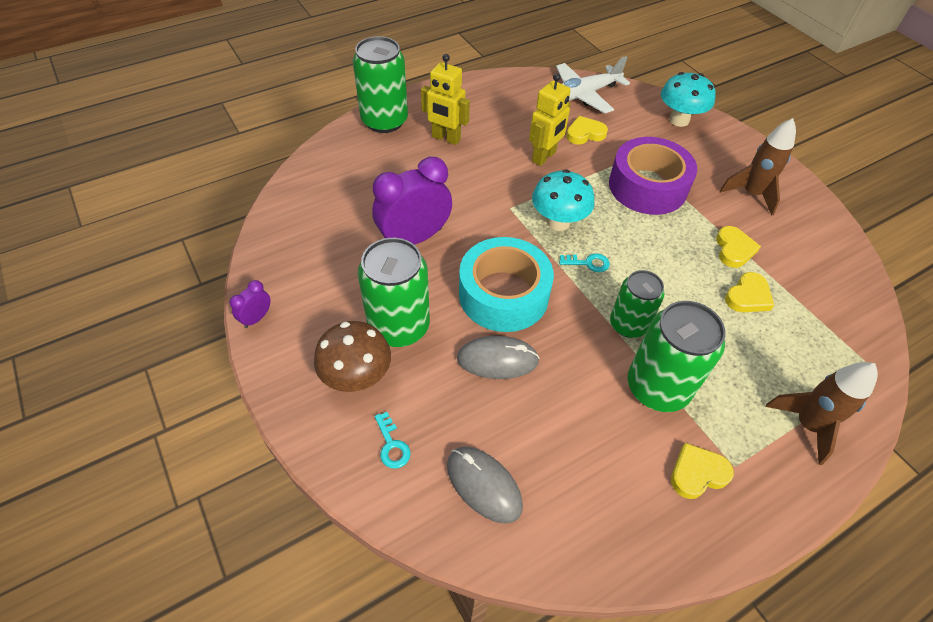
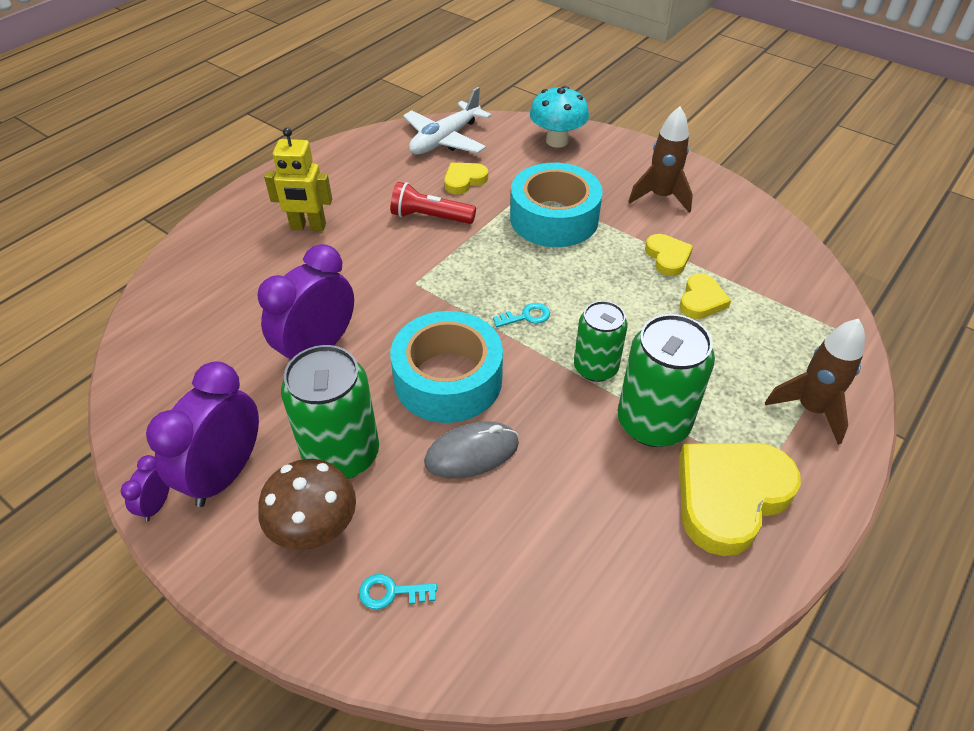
camera: 20 degrees left, 5 degrees down
(311, 312) = (225, 474): none -> purple clock
(384, 121) = (225, 226): green can -> none
(392, 445) = (391, 592): turquoise key -> turquoise key turned 135 degrees clockwise
(484, 485) = (515, 596): grey mouse -> none
(544, 157) = (430, 217): yellow robot -> red flashlight
(558, 222) = (475, 282): turquoise mushroom -> none
(647, 186) = (554, 218): purple tape -> turquoise tape
(697, 473) = (730, 497): yellow heart -> yellow heart, size x1.92

